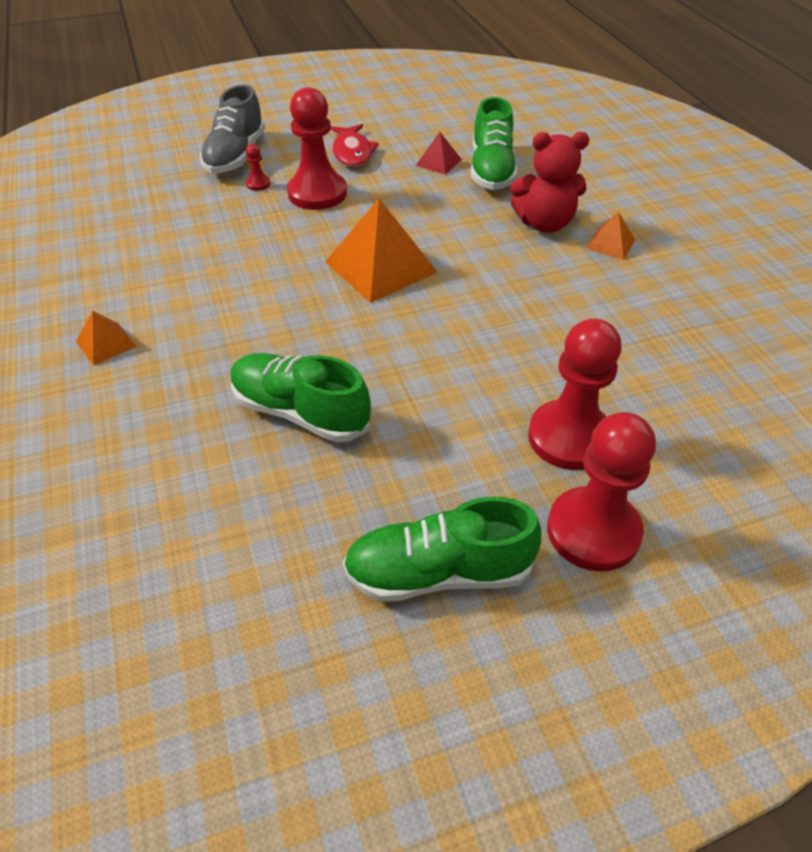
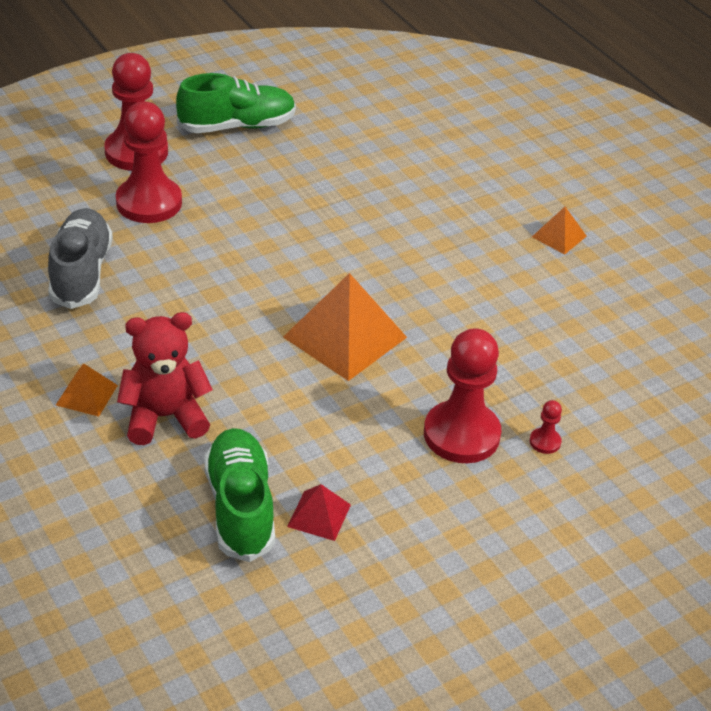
camera: 165 degrees right, 5 degrees down
(235, 156) = (608, 492): grey shoe -> grey shoe (81, 273)
(300, 412) = (364, 201): green shoe -> none
(352, 153) = (449, 520): red fish -> none

